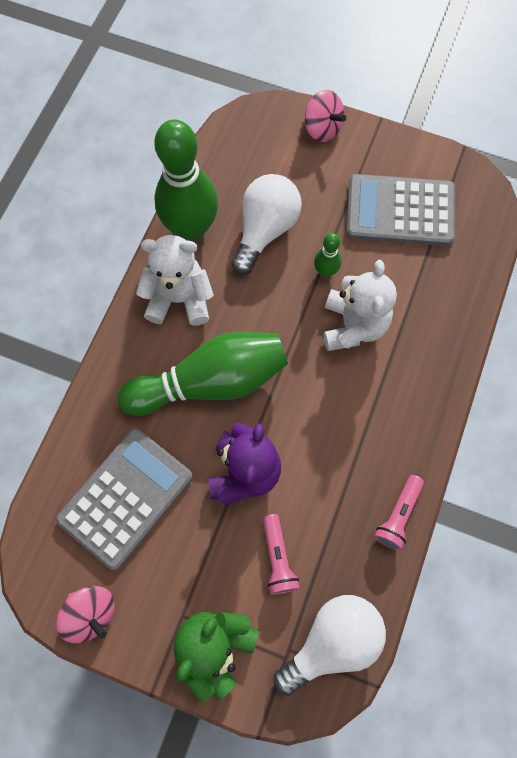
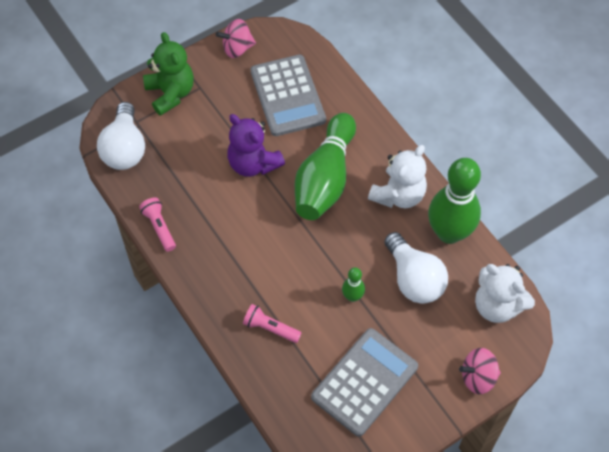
camera: 125 degrees right, 10 degrees down
(278, 558) = (190, 150): pink flashlight -> pink flashlight (270, 328)
(353, 325) = (299, 287): white teddy bear -> white teddy bear (497, 305)

